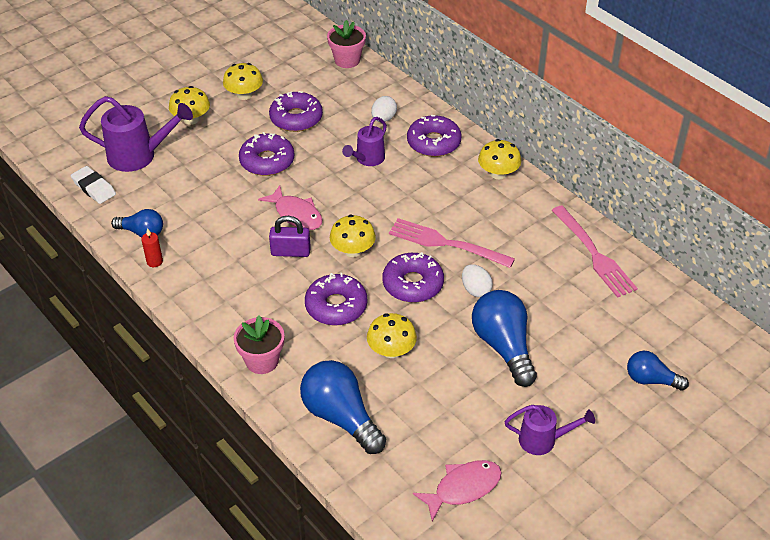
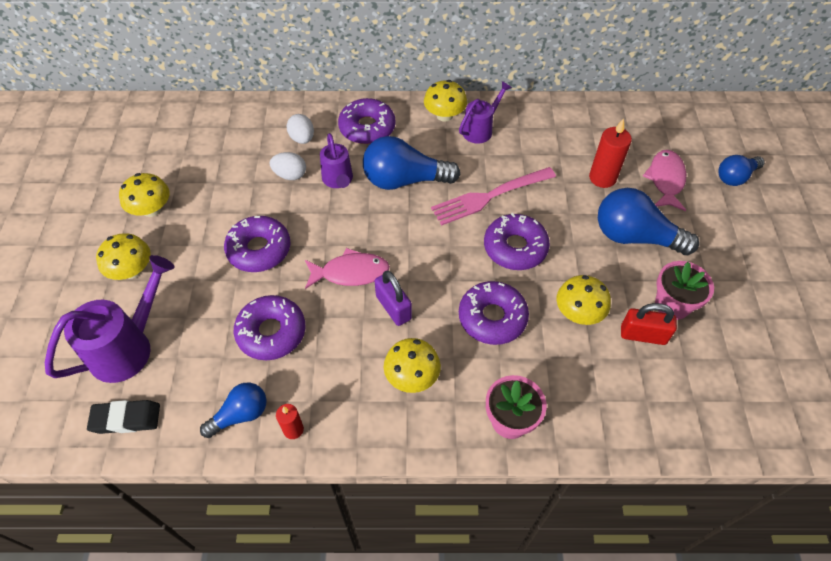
camera: 50 degrees left, 10 degrees up
(94, 188) = (126, 419): white eraser -> black eraser
(290, 252) = (393, 307): purple padlock -> purple padlock turned 75 degrees counterclockwise
(296, 118) = (229, 193): purple donut -> purple donut (271, 332)
(340, 417) = (627, 401): blue light bulb -> blue light bulb (404, 180)
(347, 60) = (201, 114): pink flower pot -> pink flower pot (672, 305)
(353, 250) = (436, 262): yellow mushroom -> yellow mushroom (412, 376)
(410, 397) = (643, 335): none -> red padlock
(463, 488) = (768, 364): pink fish -> pink fish (665, 180)
(475, 290) = (558, 213): white egg -> white egg (290, 175)
(543, 440) = (751, 278): purple watering can -> purple watering can (480, 130)
(544, 296) = (602, 178): none -> red candle
(594, 254) = (584, 122): pink fork -> none

